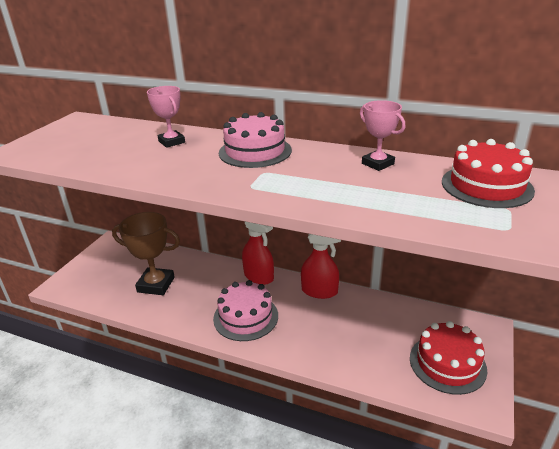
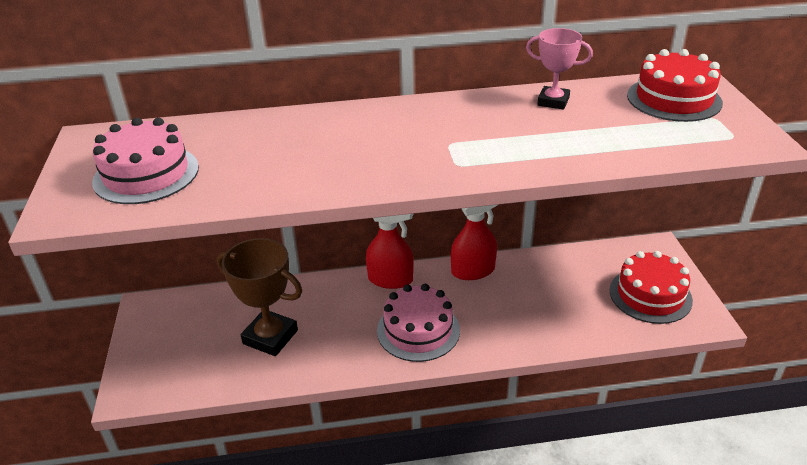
camera: 30 degrees left, 5 degrees up
(156, 285) = (270, 337): brown trophy -> brown trophy turned 45 degrees clockwise
(171, 142) = (283, 135): pink trophy -> none
(255, 151) = (406, 121): pink cake -> pink cake (146, 174)

